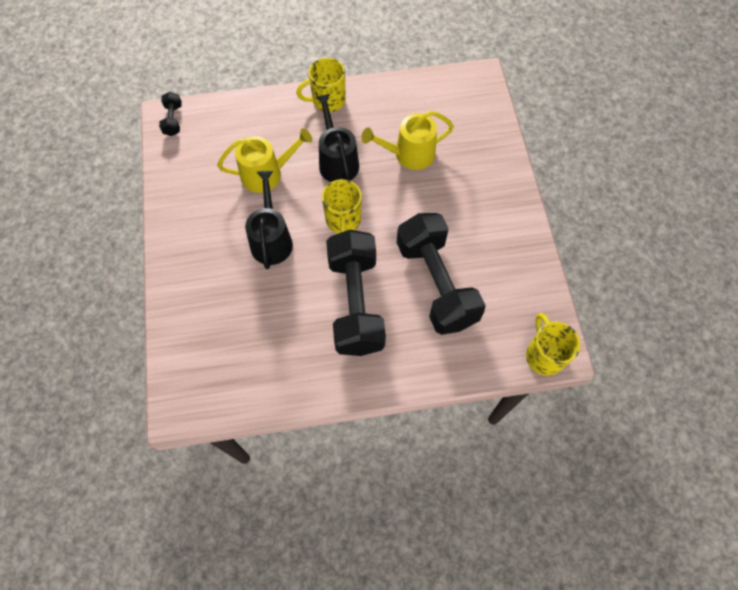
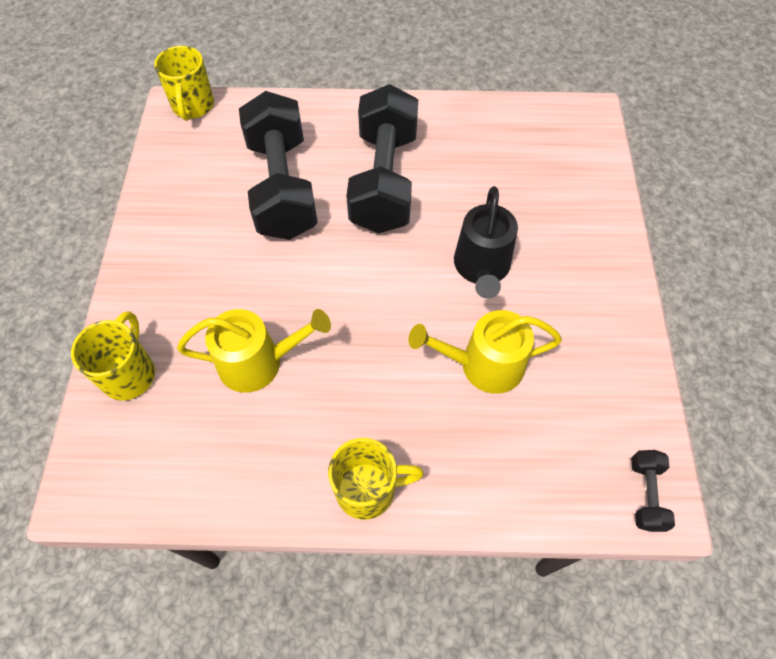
camera: 170 degrees left, 5 degrees down
(337, 161) = (372, 368): black watering can -> none
(343, 221) = (380, 278): yellow mug -> yellow mug (129, 374)

